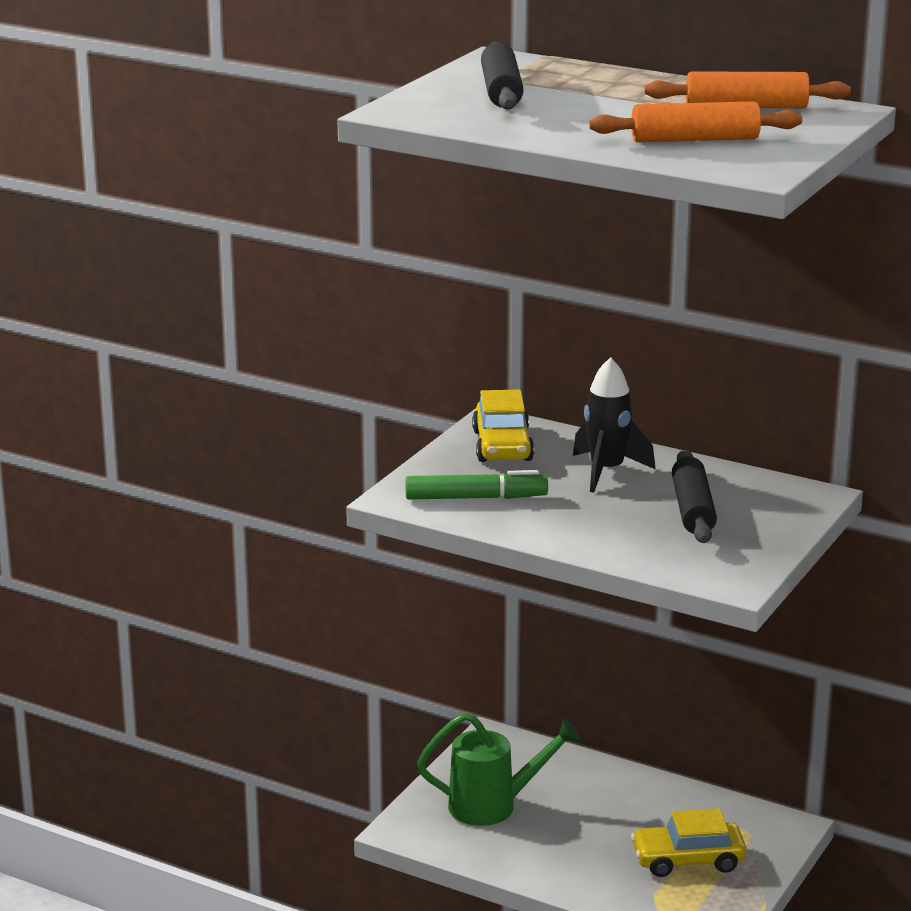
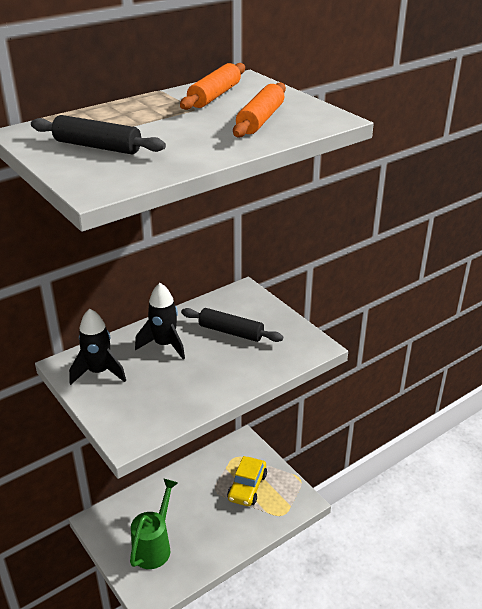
camera: 65 degrees left, 10 degrees up
(475, 498) = (154, 406): green marker -> none
(502, 446) = (99, 372): yellow car -> black rocket

